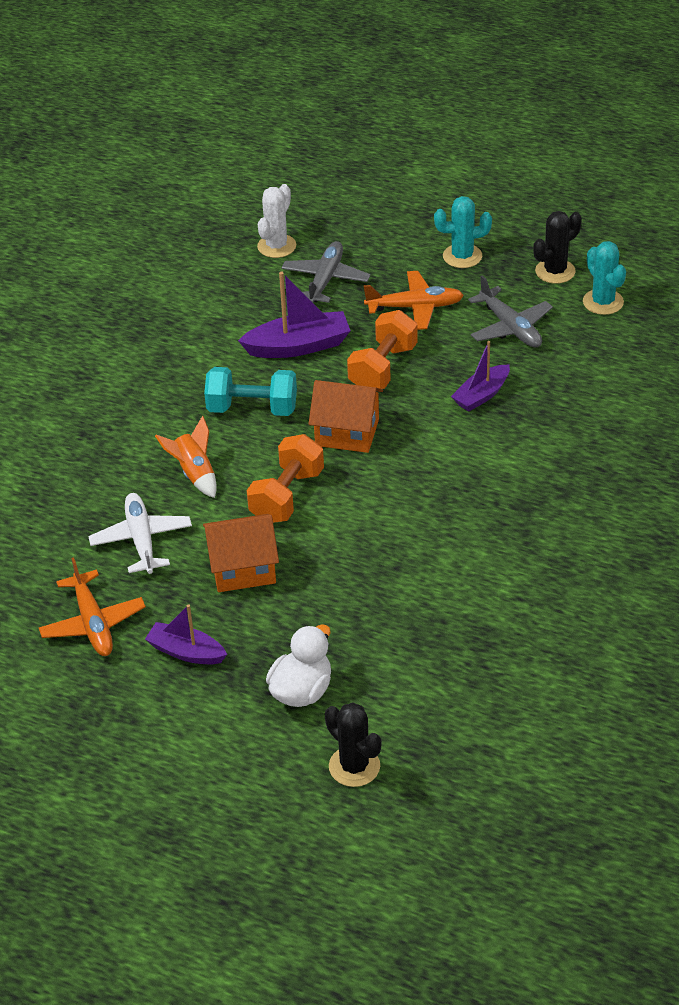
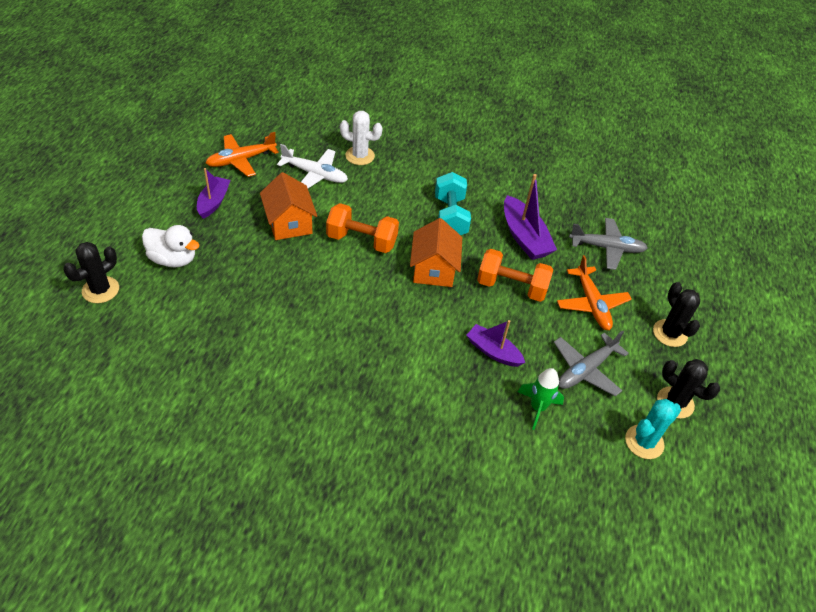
camera: 75 degrees right, 5 degrees up
(141, 540) = (315, 174): white plane -> white plane turned 45 degrees clockwise
(194, 474) = (379, 193): orange rocket -> none
(276, 246) = (636, 218): white cactus -> white cactus (360, 156)
(462, 256) = (670, 333): turquoise cactus -> black cactus
(560, 371) = (537, 408): none -> green rocket

